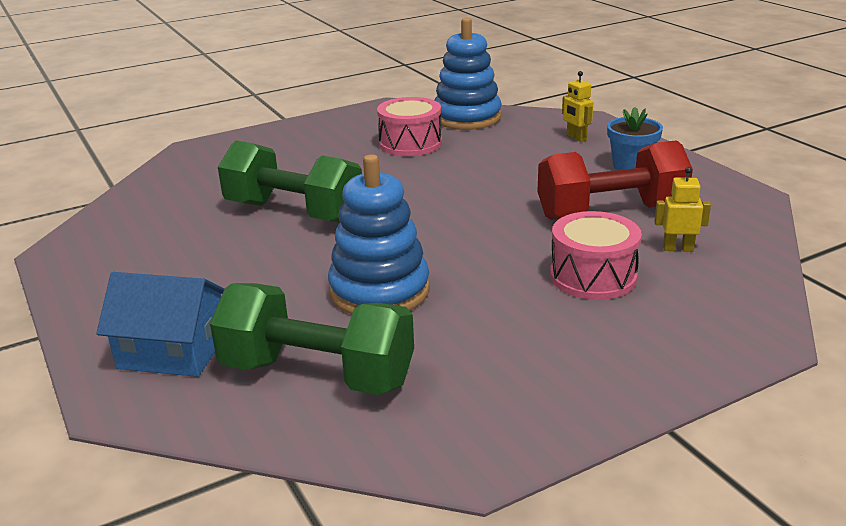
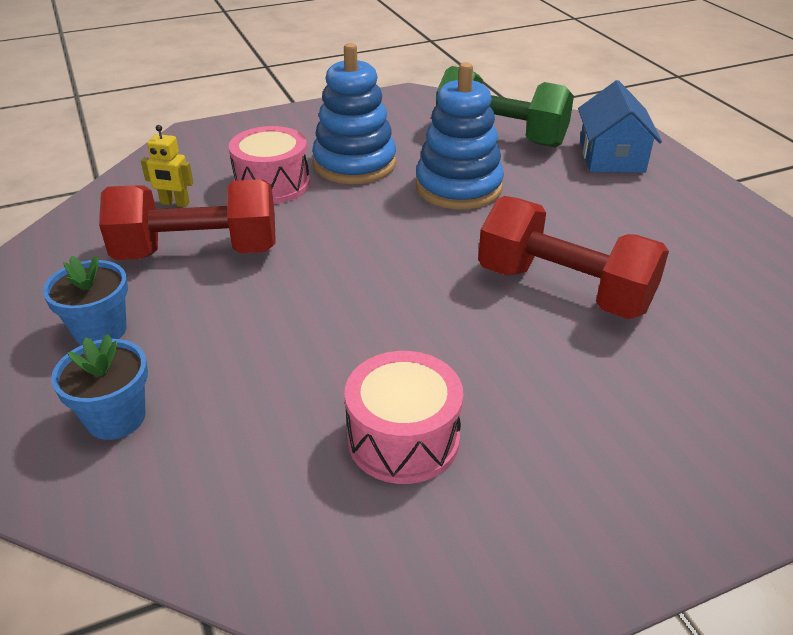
camera: 175 degrees left, 10 degrees up
(173, 351) = (611, 156): blue house -> blue house turned 75 degrees clockwise
(294, 212) = (564, 289): green dumbbell -> red dumbbell
(467, 118) = (270, 533): blue stacking toy -> blue stacking toy (354, 164)
(576, 138) = (116, 418): yellow robot -> blue flower pot

